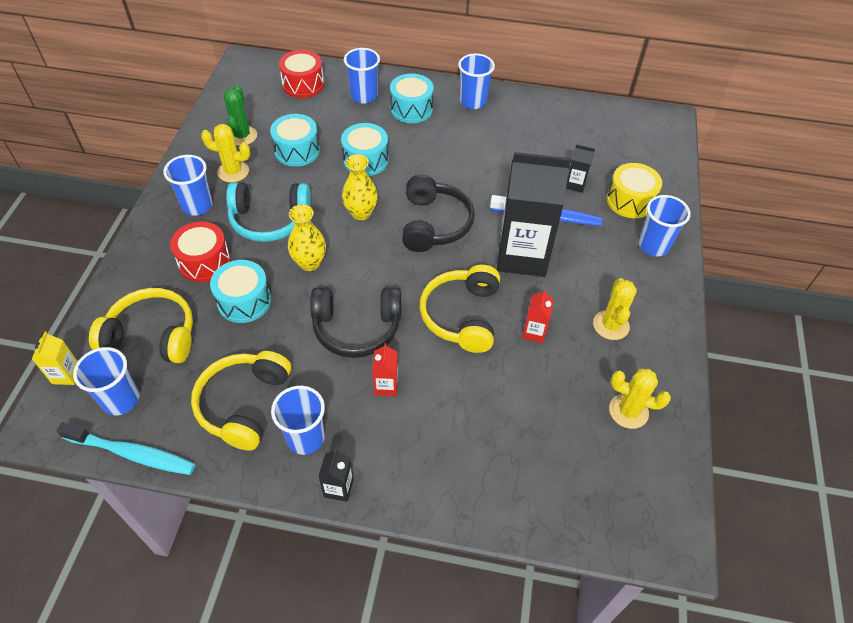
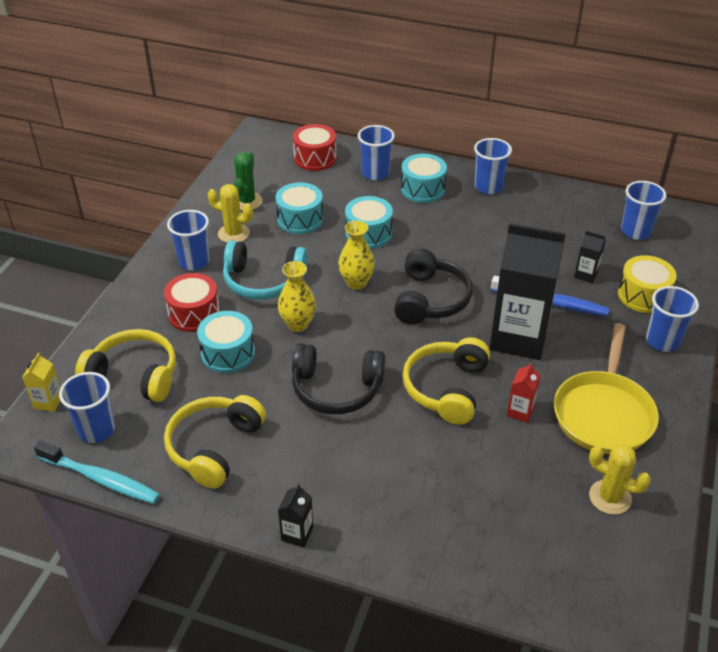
camera: 10 degrees right, 10 degrees down
(305, 438) = (271, 484): blue cup -> blue cup (635, 231)
(386, 386) = (358, 445): red carton -> none
(611, 325) = (603, 413): yellow cactus -> yellow pan

